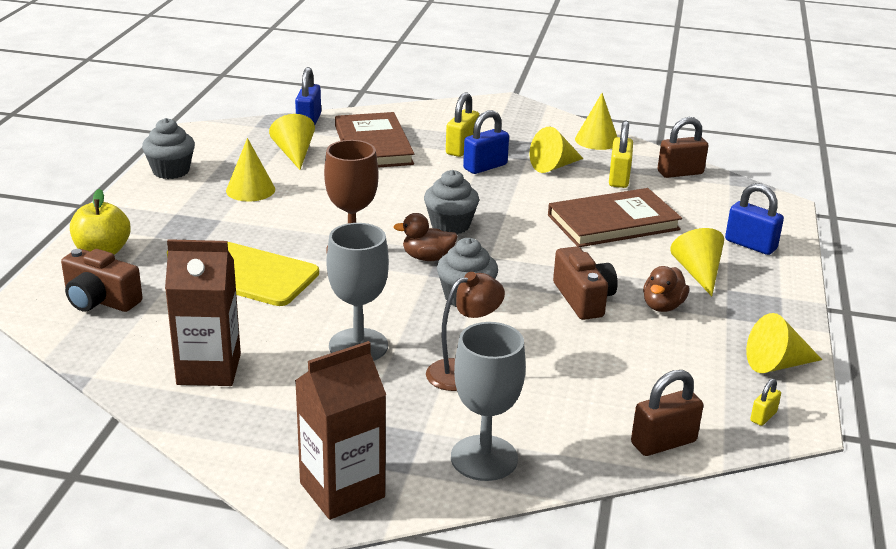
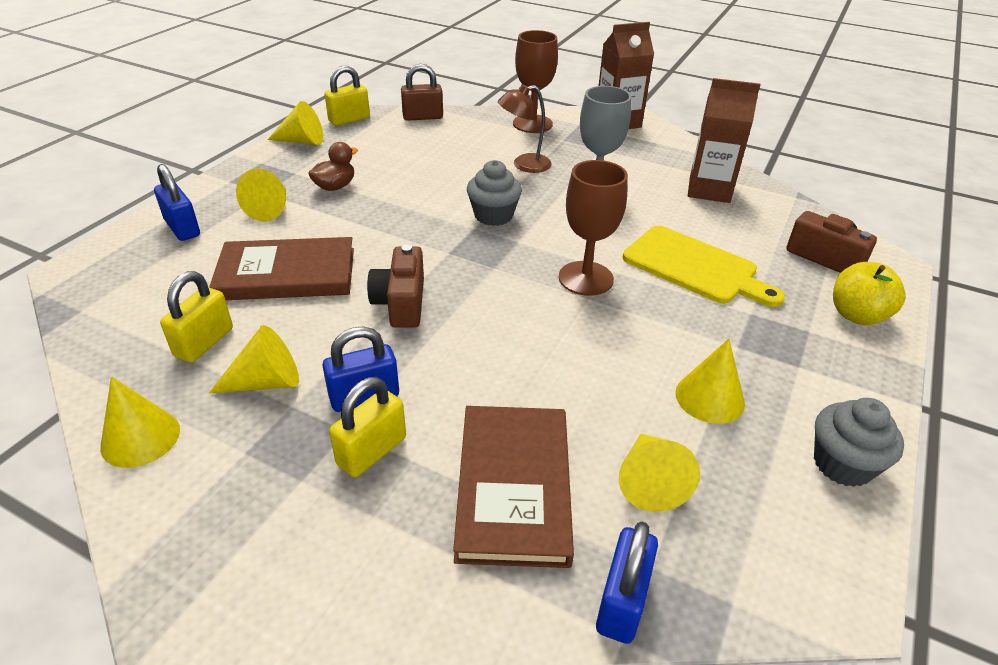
camera: 165 degrees left, 10 degrees up
(427, 258) = (511, 259): brown duck -> none
(450, 225) = (468, 296): grey cupcake -> none
(484, 458) = (532, 124): grey goblet -> brown goblet
(583, 299) = (394, 201): brown camera -> brown camera (401, 303)
(680, 173) = (113, 340): brown padlock -> none
(763, 416) = (349, 119): yellow padlock -> yellow padlock, size x1.87

